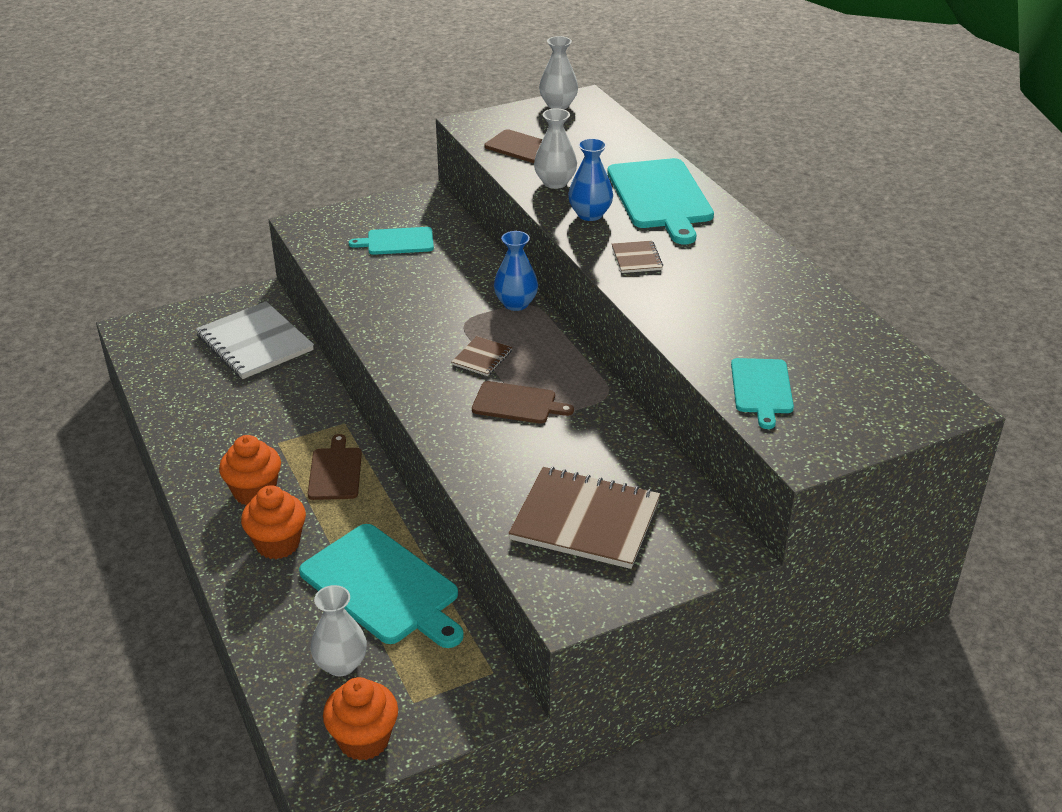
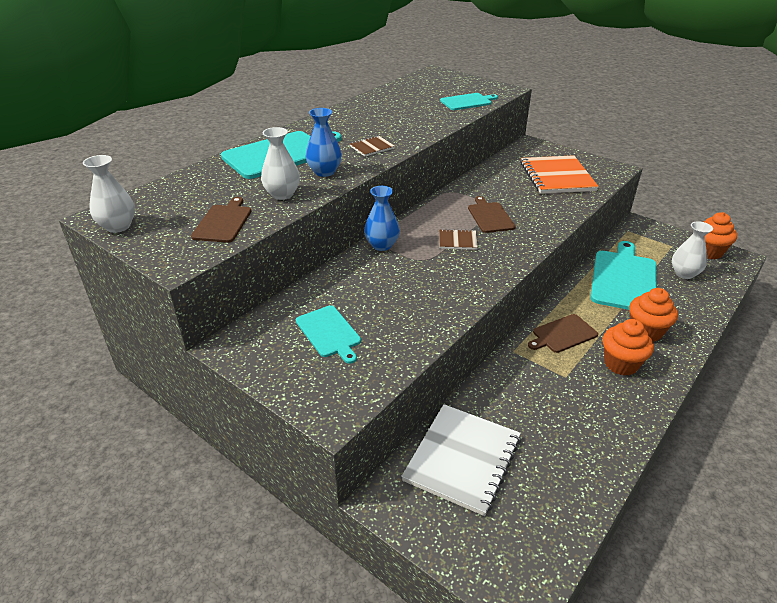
camera: 115 degrees left, 0 degrees up
(585, 520) = (557, 177): brown notebook -> orange notebook

